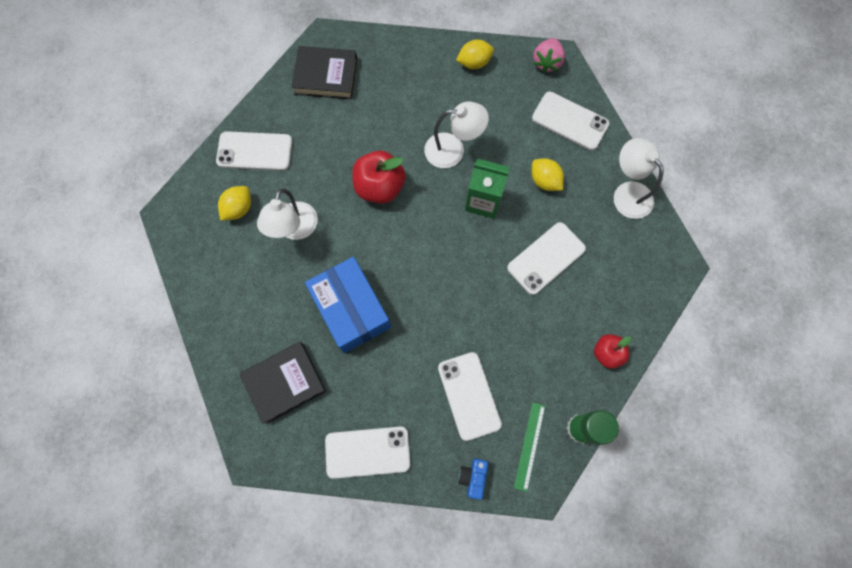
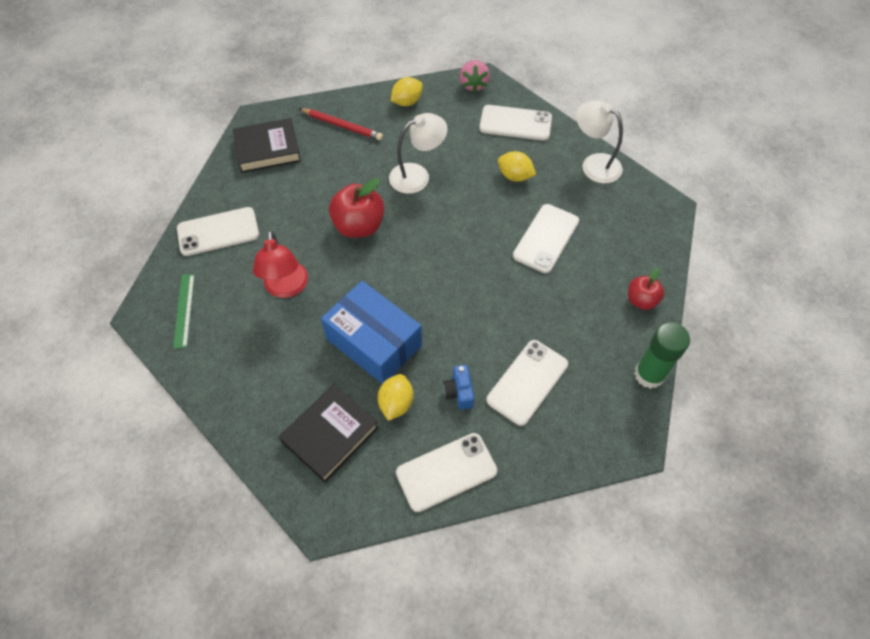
camera: 20 degrees left, 15 degrees down
(239, 208) = (219, 287): yellow lemon -> yellow lemon (396, 403)
(295, 229) = (286, 288): white lamp -> red lamp
(403, 71) = (342, 126): none -> red pencil
(469, 395) = (527, 382): white phone -> white phone turned 75 degrees clockwise
(473, 477) = (566, 457): blue camera -> blue camera (459, 392)
(483, 201) = (465, 209): green carton -> none
(529, 446) = (608, 408): green ruler -> green ruler (184, 310)

